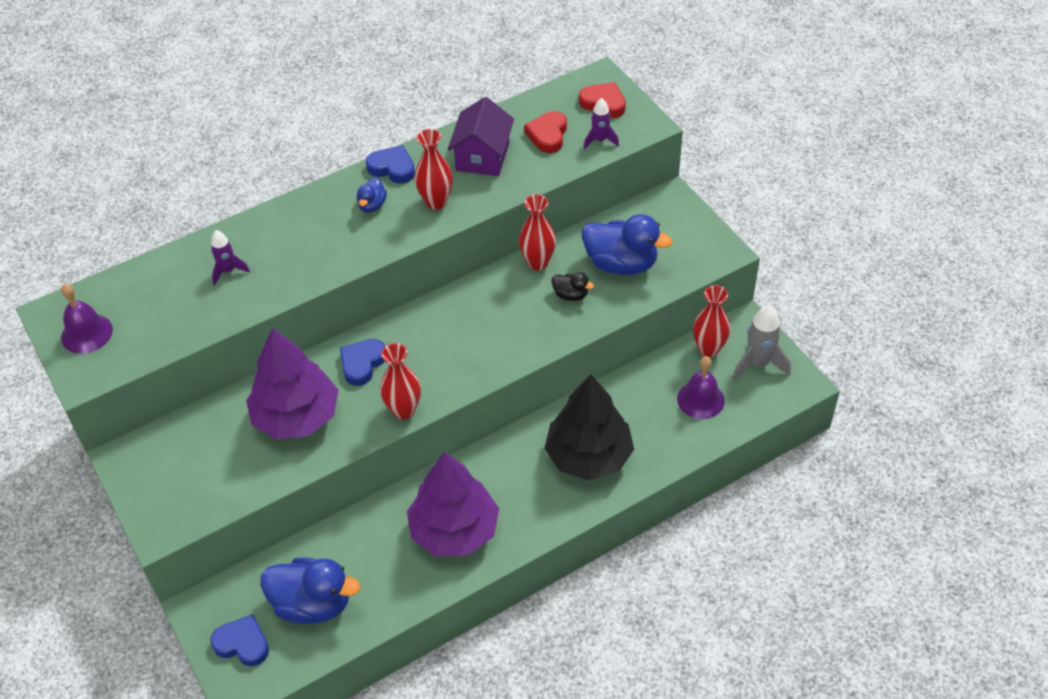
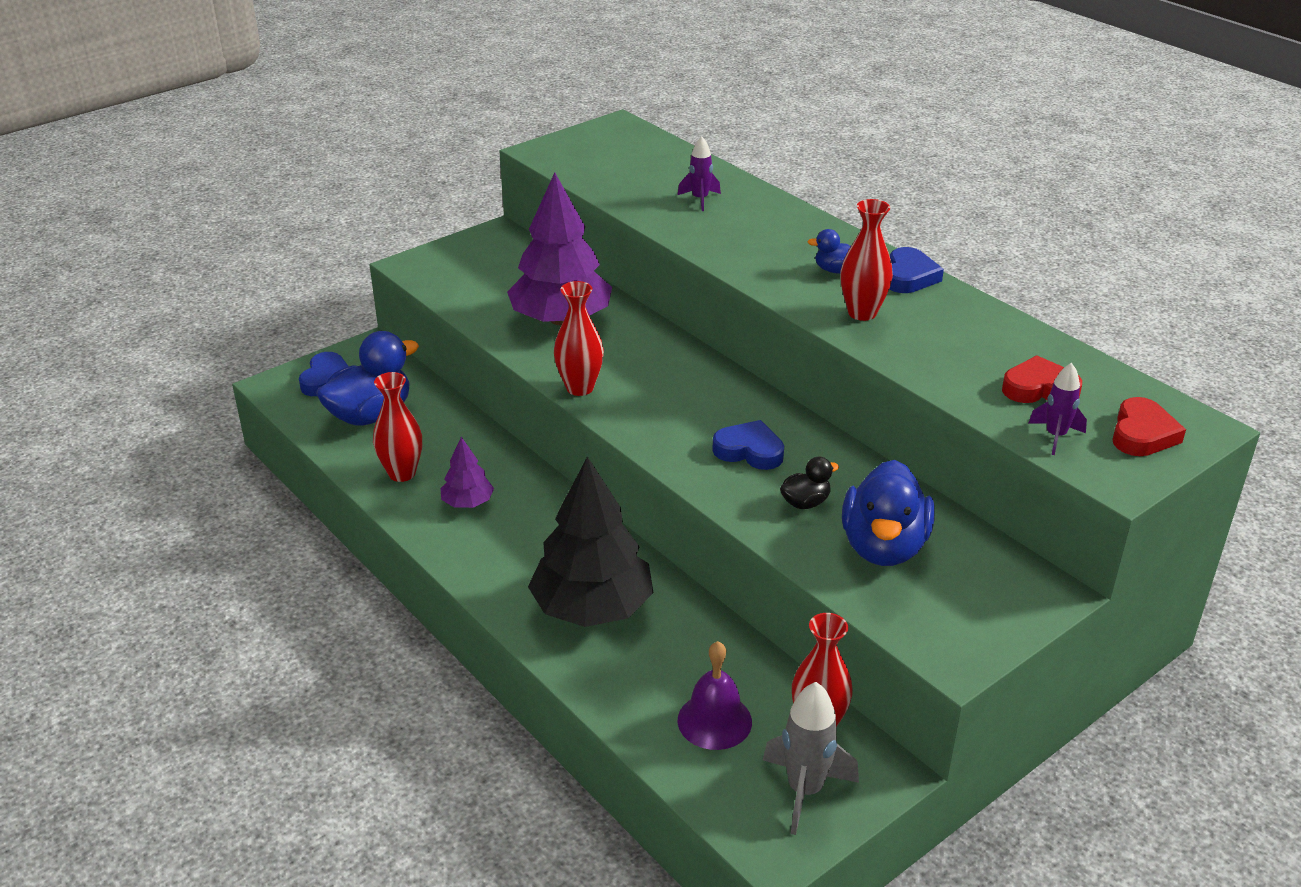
camera: 80 degrees right, 15 degrees down
(86, 333) = (596, 143): purple bell -> none
(313, 604) = (370, 415): blue duck -> blue duck turned 135 degrees counterclockwise
(362, 363) = (645, 351): blue heart -> blue heart (749, 451)
(454, 530) = (467, 503): purple tree -> purple tree, size x0.47
(482, 157) = (965, 339): purple house -> none
(537, 262) = (856, 468): red vase -> red vase (402, 473)
(570, 295) = (805, 503): black duck -> black duck turned 135 degrees counterclockwise

